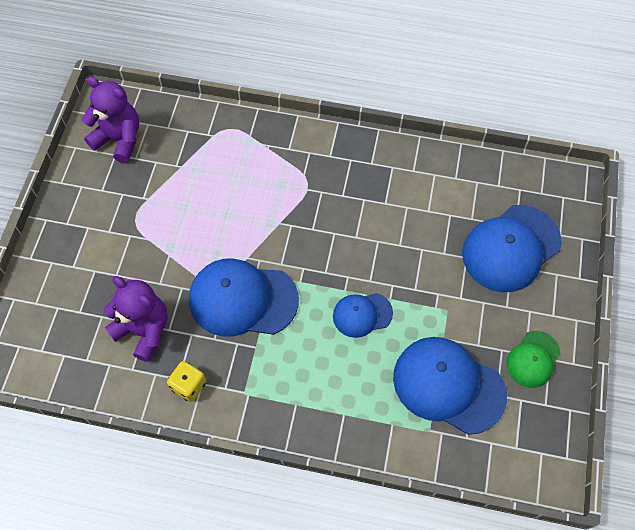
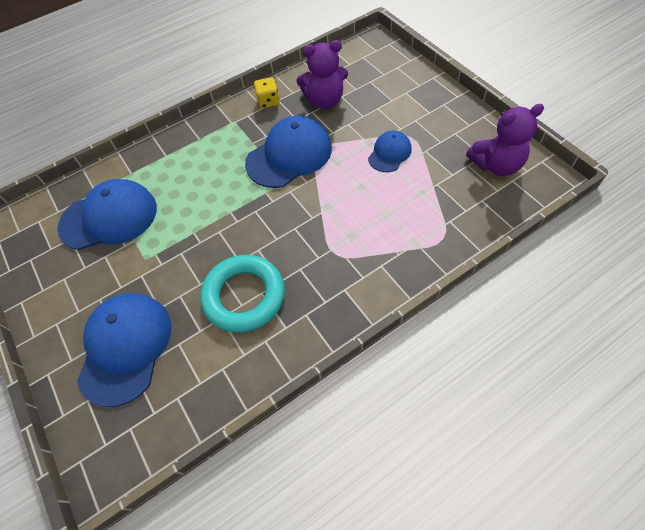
camera: 140 degrees right, 5 degrees down
(362, 314) = (204, 208): blue cap -> blue cap (389, 153)
(399, 211) = (244, 296): none -> turquoise ring
(533, 359) = (55, 279): green cap -> none

